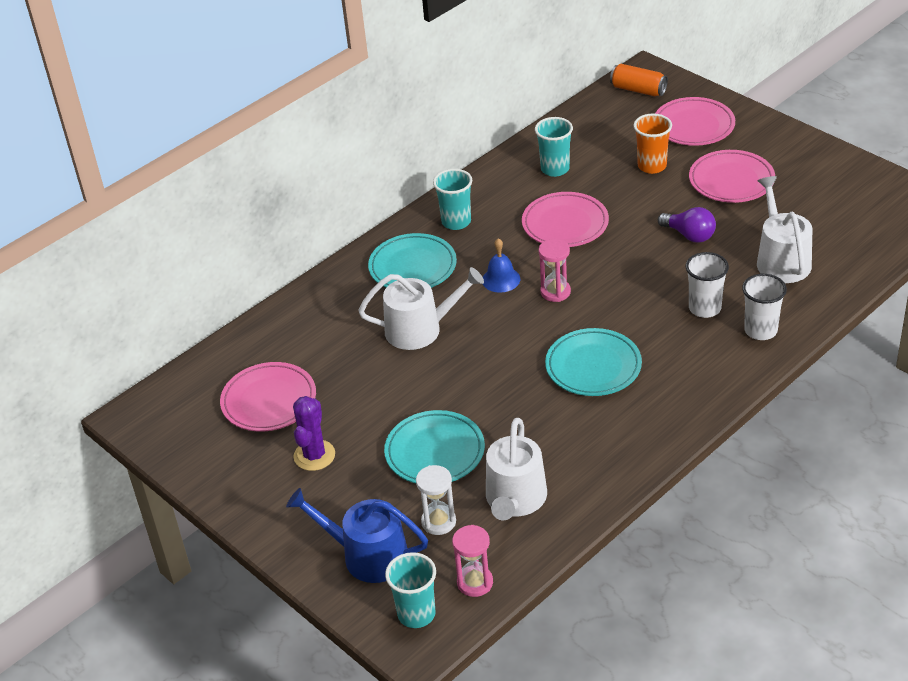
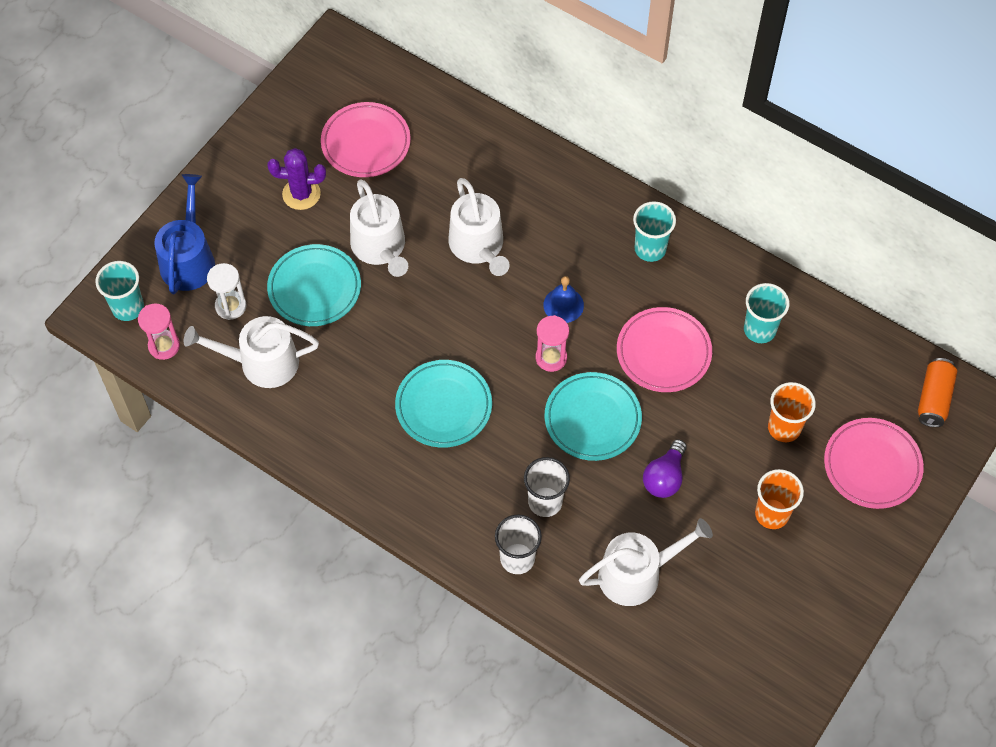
camera: 75 degrees right, 20 degrees up
(400, 399) = (380, 247): none -> white watering can
(412, 267) = (571, 222): turquoise plate -> turquoise plate (592, 419)
(731, 181) = (772, 514): pink plate -> orange cup

